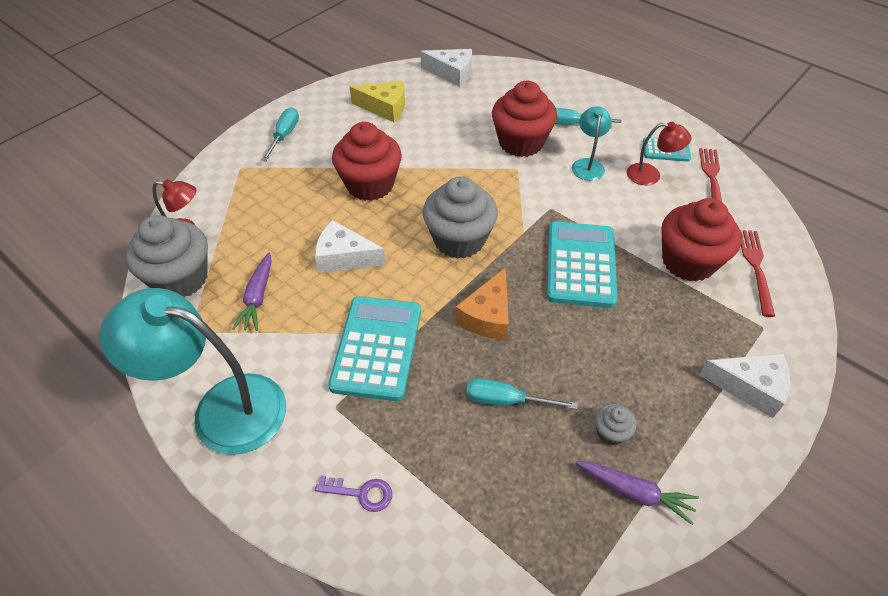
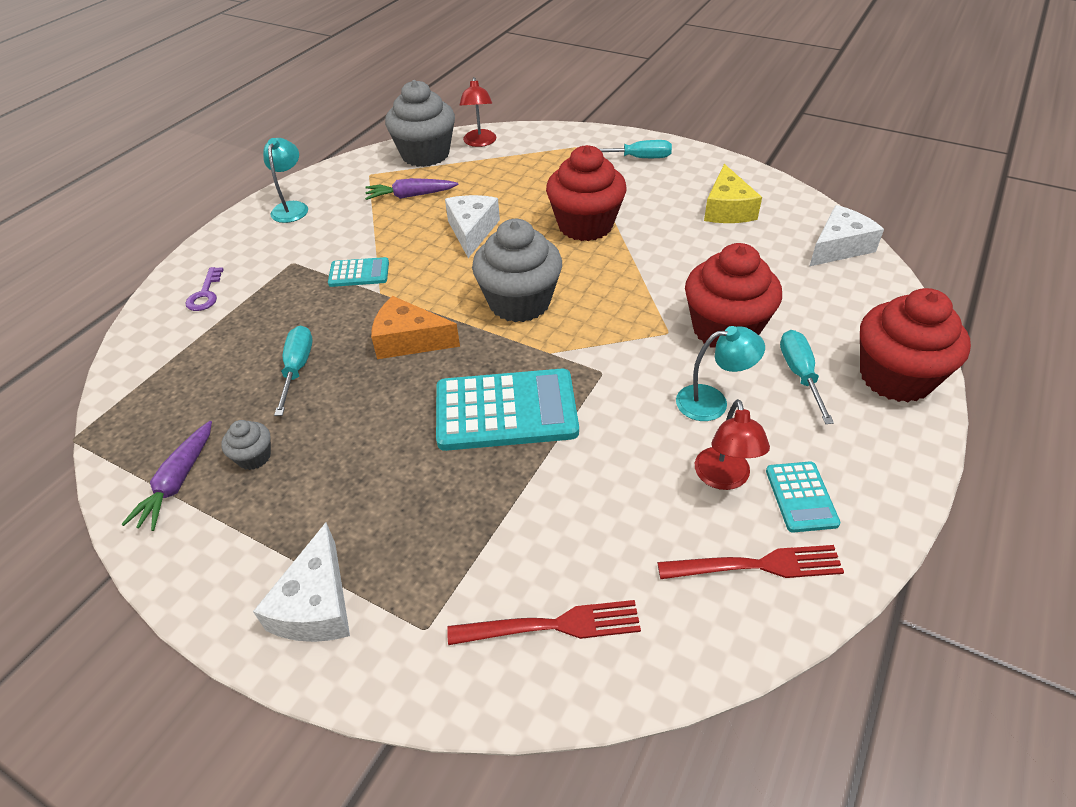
camera: 80 degrees right, 5 degrees down
(222, 408) = (292, 207): turquoise lamp -> turquoise lamp, size x0.49
(377, 348) = (359, 273): turquoise calculator -> turquoise calculator, size x0.51
(452, 73) = (839, 247): white cheese -> white cheese turned 135 degrees counterclockwise
(688, 261) = (542, 530): red cupcake -> red cupcake (895, 377)

